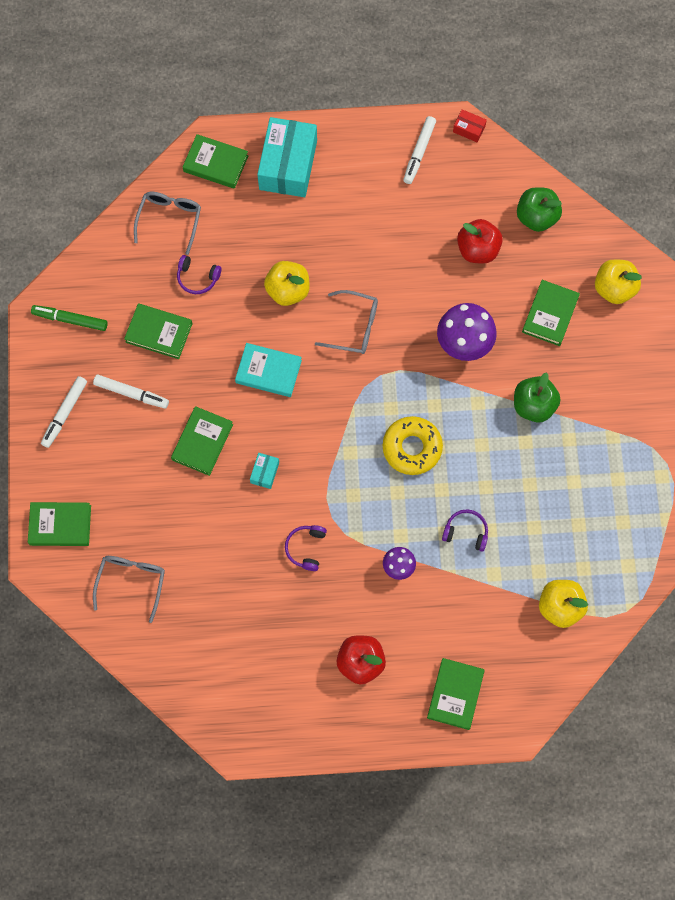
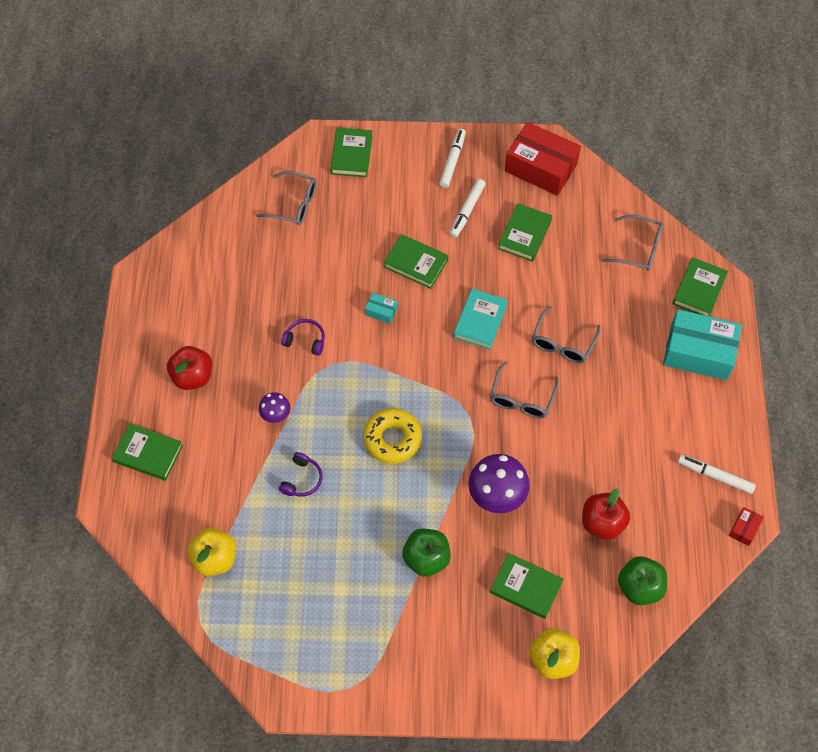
camera: 95 degrees right, 10 degrees down
(65, 413) = (452, 161): white marker -> white marker turned 75 degrees clockwise
(70, 320) = (541, 167): green marker -> red box
(197, 278) = (578, 268): purple headphones -> none
(288, 290) = (562, 343): yellow apple -> grey glasses

